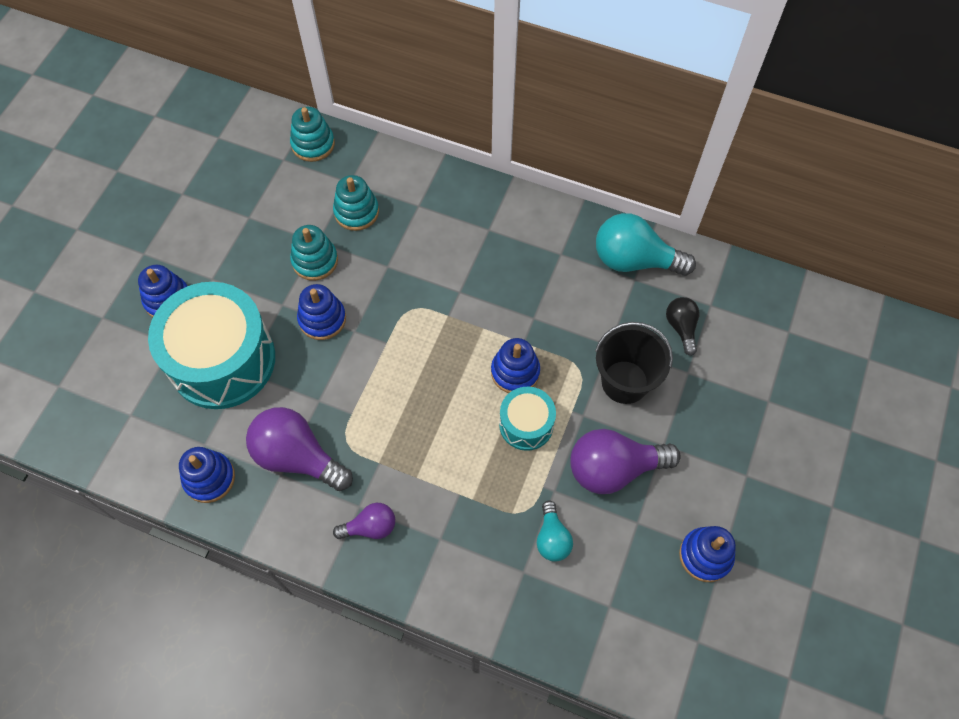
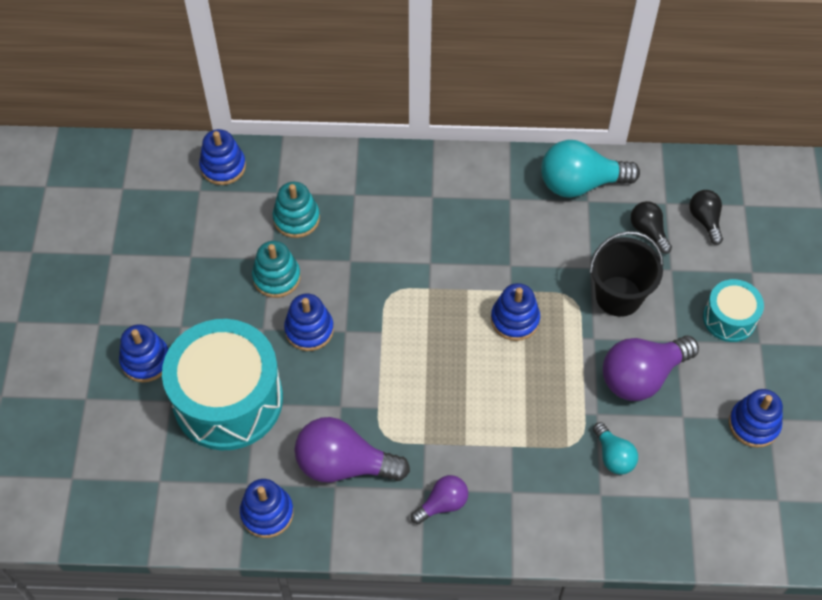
camera: 20 degrees left, 5 degrees down
(313, 144) = (223, 167): turquoise stacking toy -> blue stacking toy
(526, 424) = (546, 363): turquoise drum -> turquoise drum (729, 318)
(742, 334) = (705, 220): none -> black light bulb

